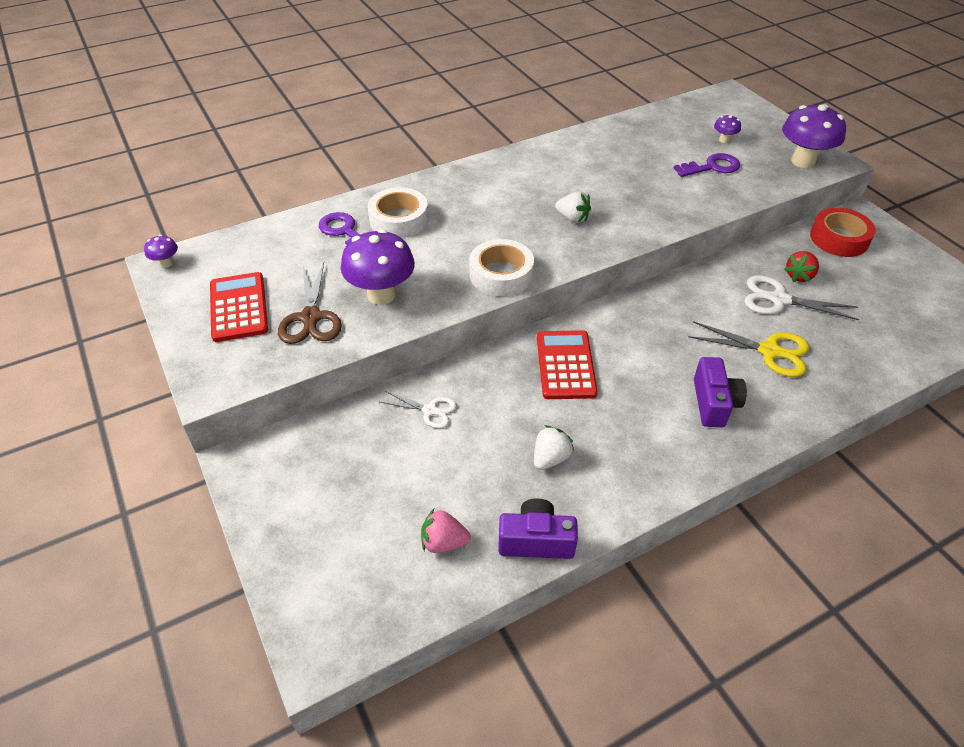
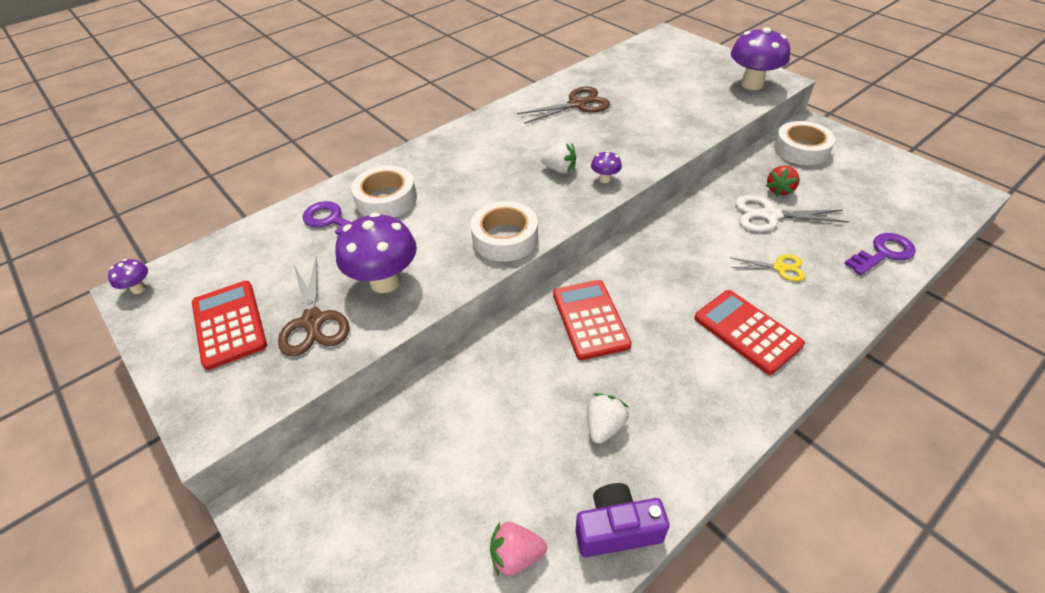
camera: 10 degrees left, 0 degrees up
(430, 410) = (463, 397): white scissors -> none
(610, 155) = (577, 104): none -> brown scissors
(712, 167) = (673, 101): purple key -> purple key (883, 253)
(714, 403) = (747, 331): purple camera -> red calculator
(724, 140) = (675, 76): purple mushroom -> purple mushroom (605, 179)
(769, 351) = (779, 268): yellow scissors -> yellow scissors, size x0.62
(839, 239) = (801, 149): red tape -> white tape

